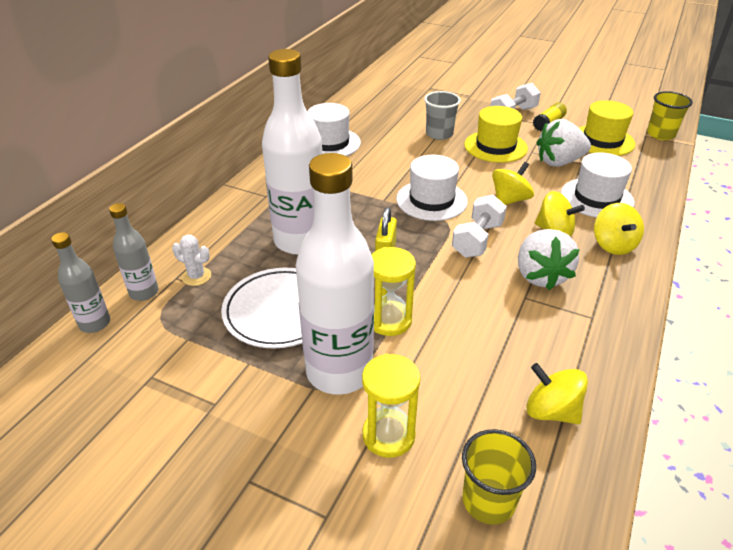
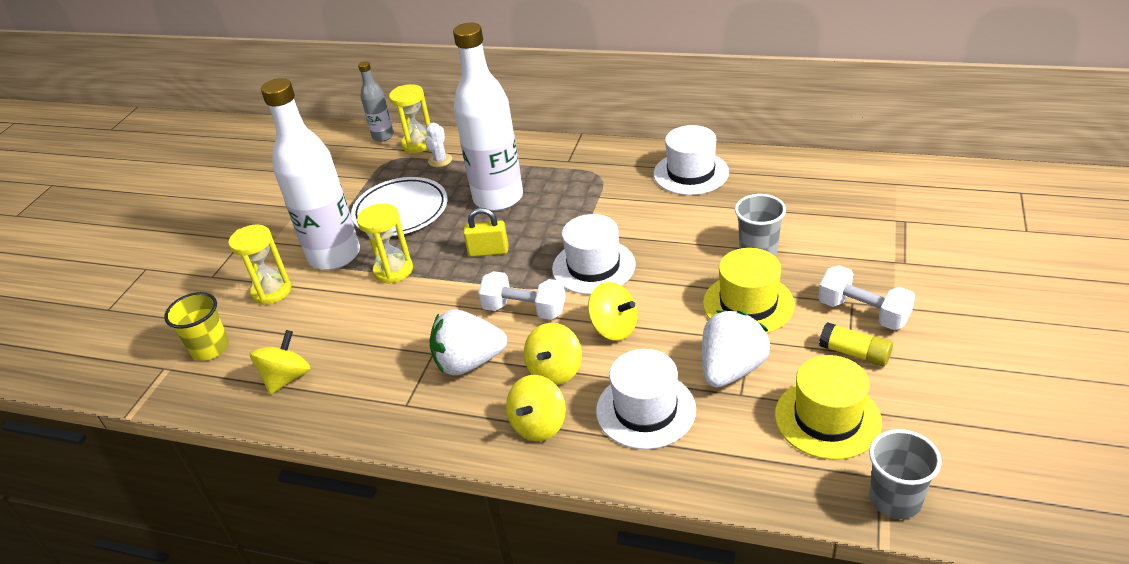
camera: 85 degrees right, 0 degrees up
(144, 292) = (418, 144): grey bottle -> yellow hourglass
(559, 162) = (731, 369): white strawberry -> white strawberry turned 60 degrees clockwise
(613, 245) = (538, 424): yellow spinning top -> yellow spinning top turned 45 degrees counterclockwise
(660, 134) = (895, 499): yellow cup -> grey cup

